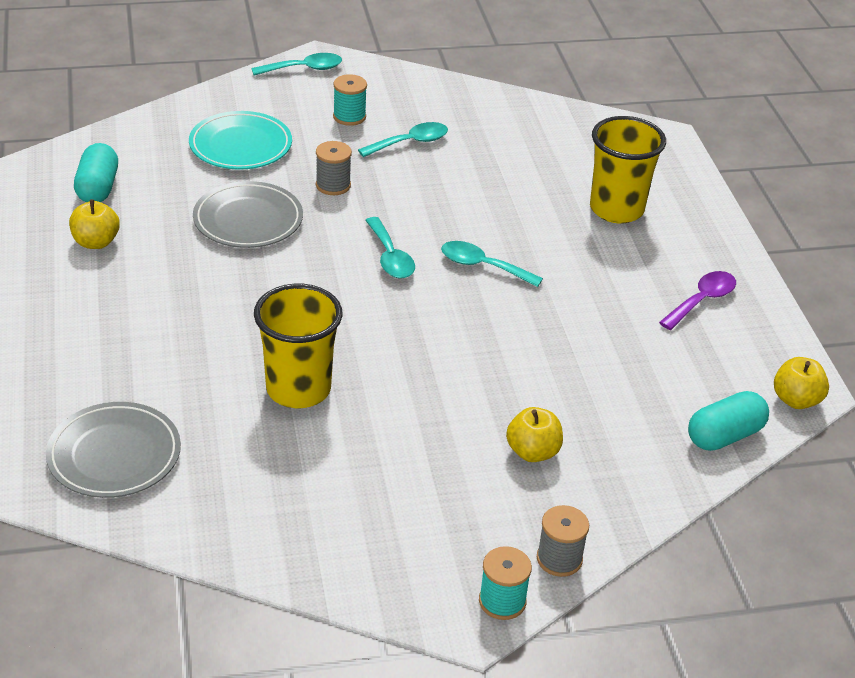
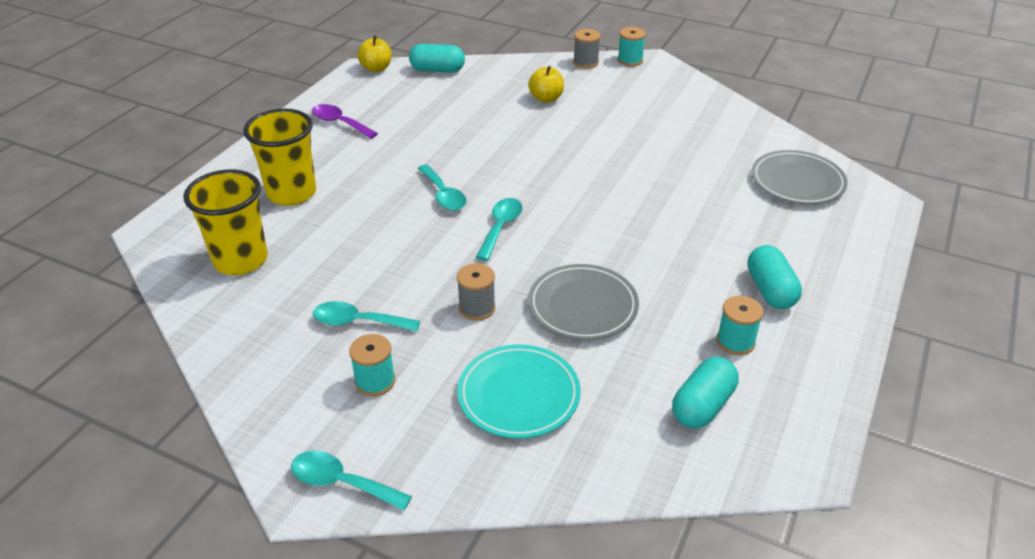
camera: 140 degrees left, 0 degrees up
(86, 300) = (770, 290): none -> turquoise capsule
(96, 242) = (735, 342): yellow apple -> turquoise spool
(298, 389) = (651, 172): yellow cup -> yellow cup (241, 260)
(702, 300) = (339, 123): purple spoon -> purple spoon turned 45 degrees clockwise

